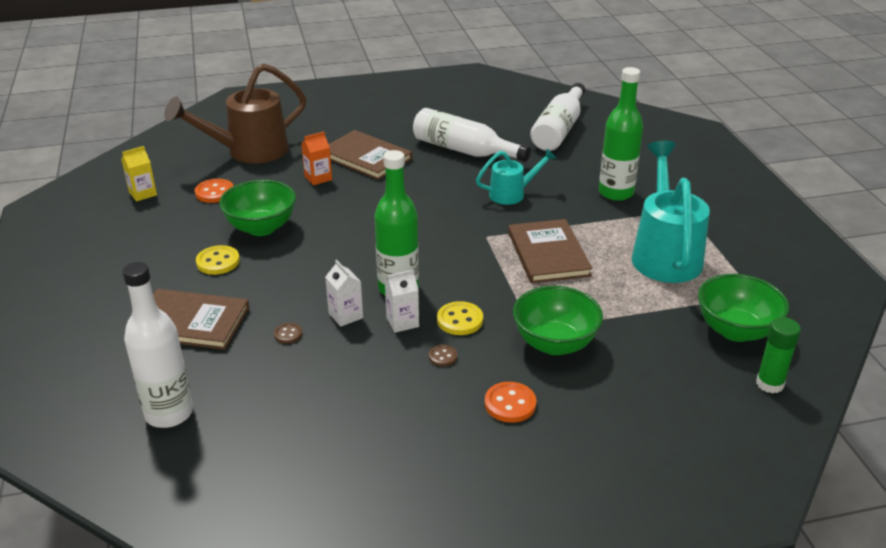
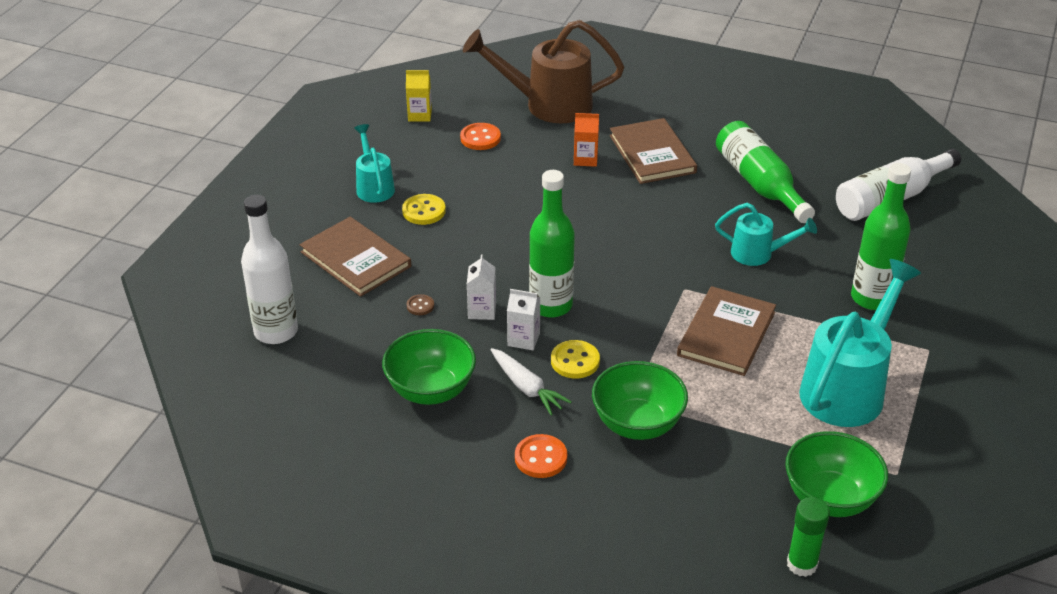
camera: 35 degrees right, 5 degrees up
(152, 260) = (374, 187): none -> turquoise watering can
(261, 227) = (488, 192): green bowl -> green bowl (431, 390)
(443, 356) = (526, 387): brown button -> white carrot
(464, 150) = (759, 183): white bottle -> green bottle

